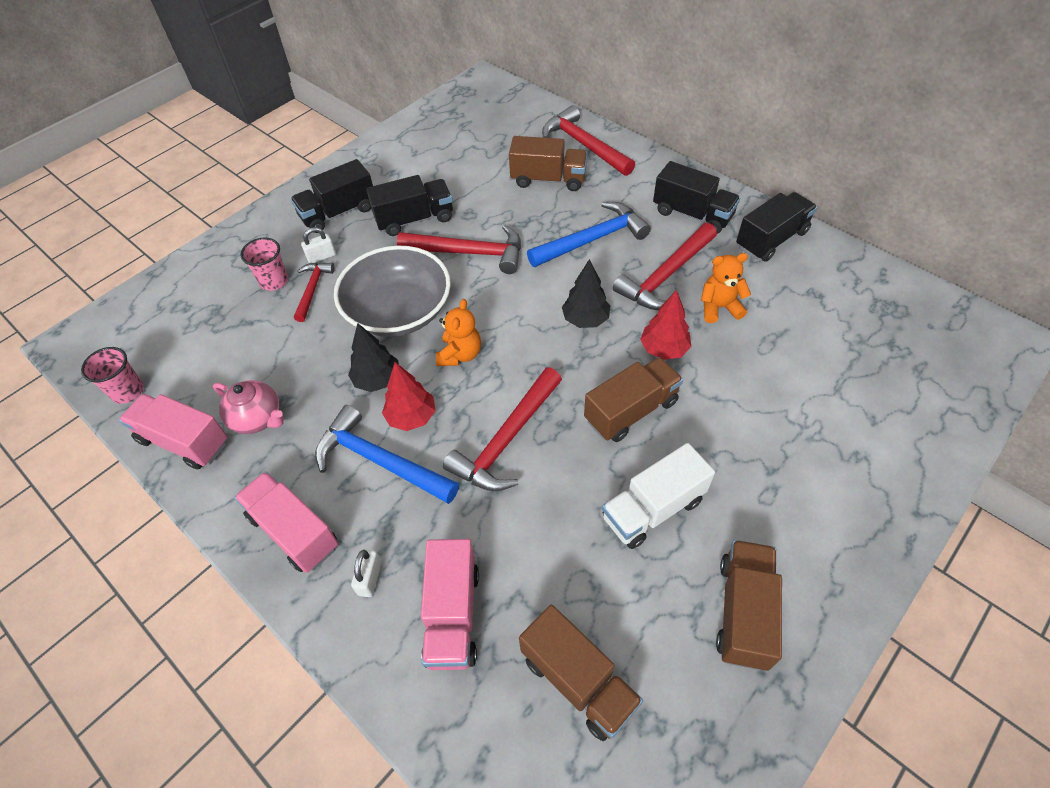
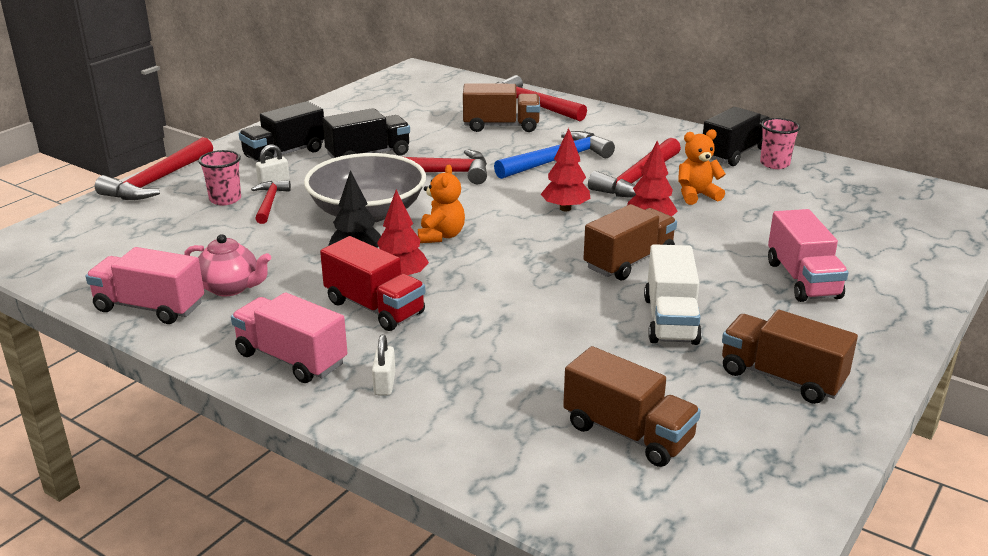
camera: 10 degrees left, 25 degrees down
(128, 391) = (75, 278): pink cup -> pink cup (774, 164)
(380, 461) = (374, 308): blue hammer -> red truck
(452, 615) = (482, 401): pink truck -> pink truck (802, 280)
(507, 440) = (506, 286): red hammer -> red hammer (158, 181)
(585, 319) = (565, 208): black tree -> red tree
(653, 509) = (670, 320): white truck -> white truck turned 45 degrees counterclockwise
(692, 214) = (652, 142): black truck -> none
(743, 612) = (781, 377): brown truck -> brown truck turned 60 degrees counterclockwise

